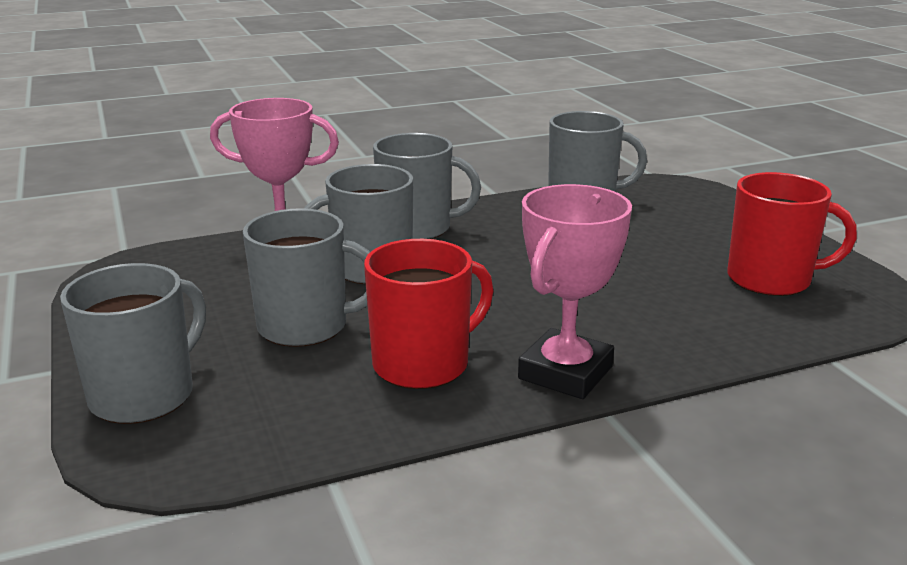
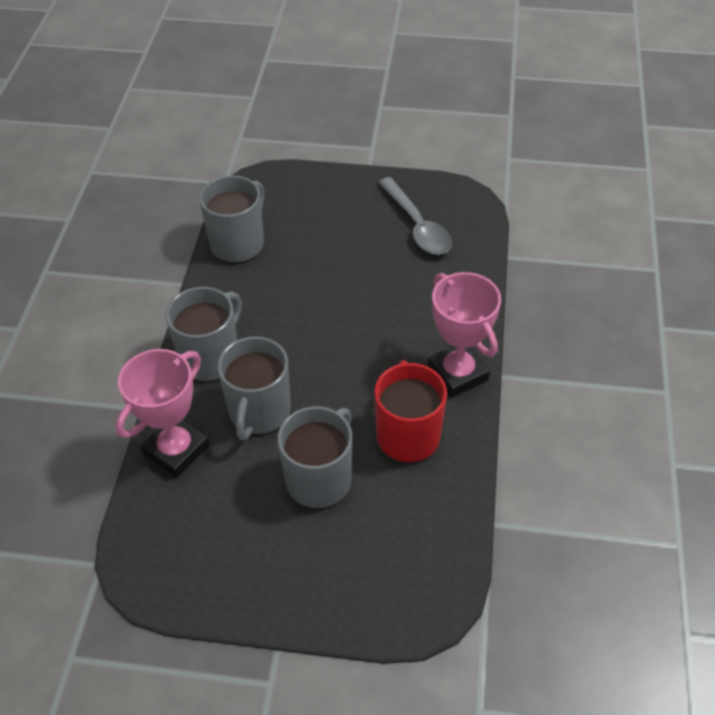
camera: 60 degrees left, 25 degrees up
(144, 395) = (355, 595): grey mug -> none
(771, 279) = (417, 225): red mug -> grey spoon

